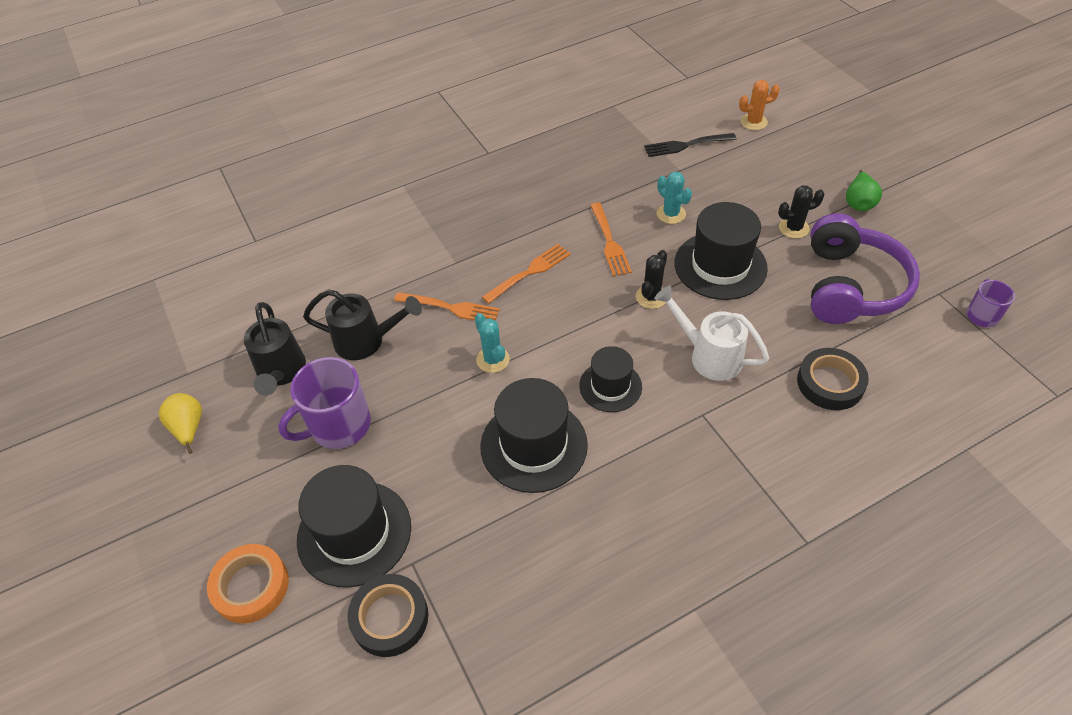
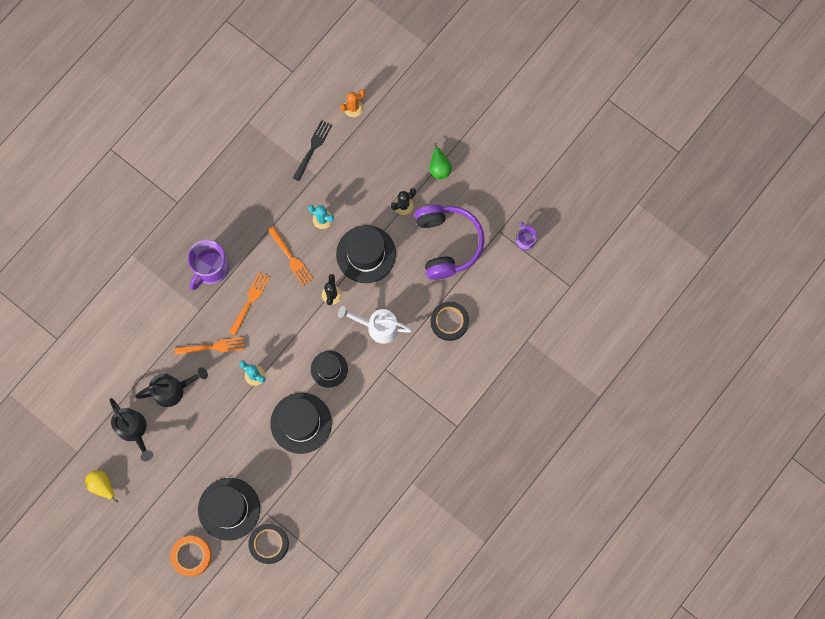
camera: 25 degrees left, 25 degrees up
(338, 426) = (187, 451): purple mug -> purple mug (211, 269)
(686, 145) = (313, 148): black fork -> black fork turned 150 degrees clockwise

